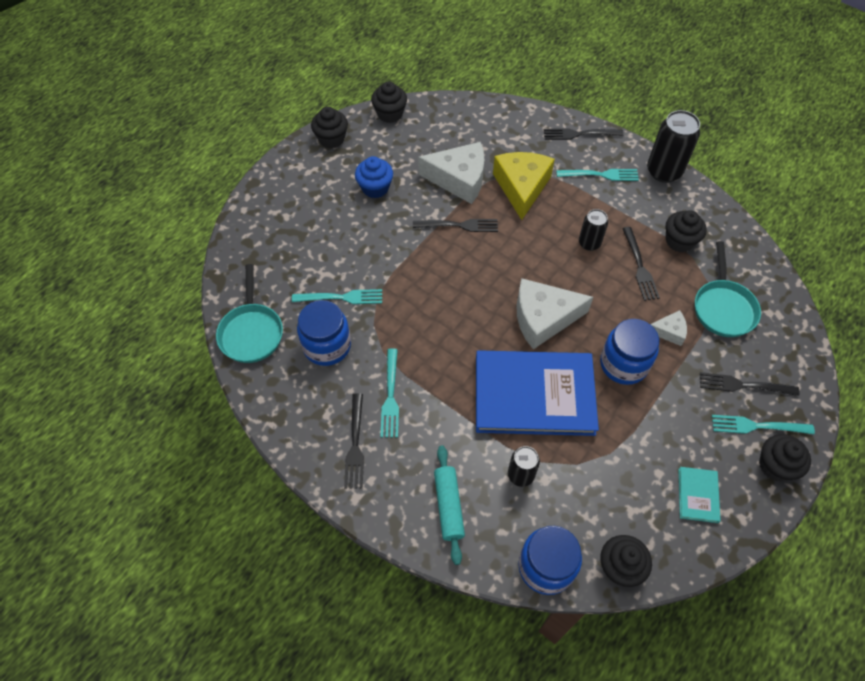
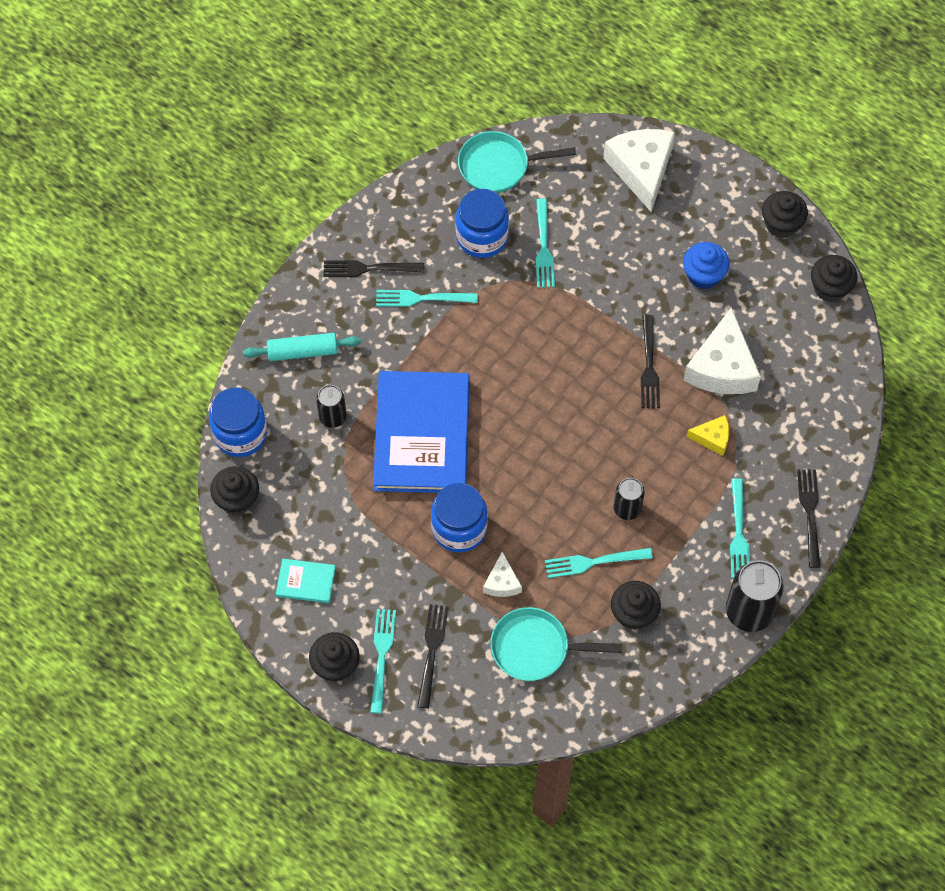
camera: 90 degrees right, 5 degrees up
(521, 187) = (712, 438): yellow cheese -> yellow cheese, size x0.50
(543, 318) = (518, 450): white cheese -> white cheese (641, 170)
(639, 266) = (594, 562): black fork -> turquoise fork

